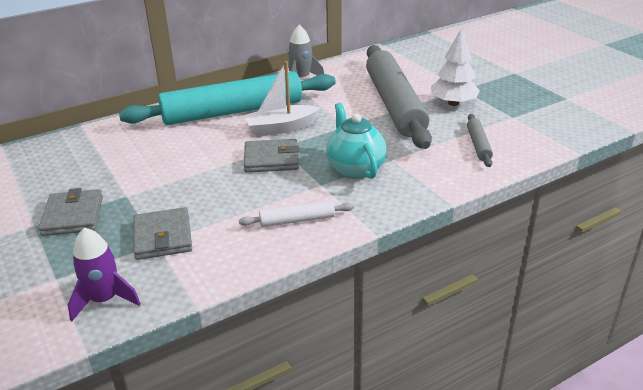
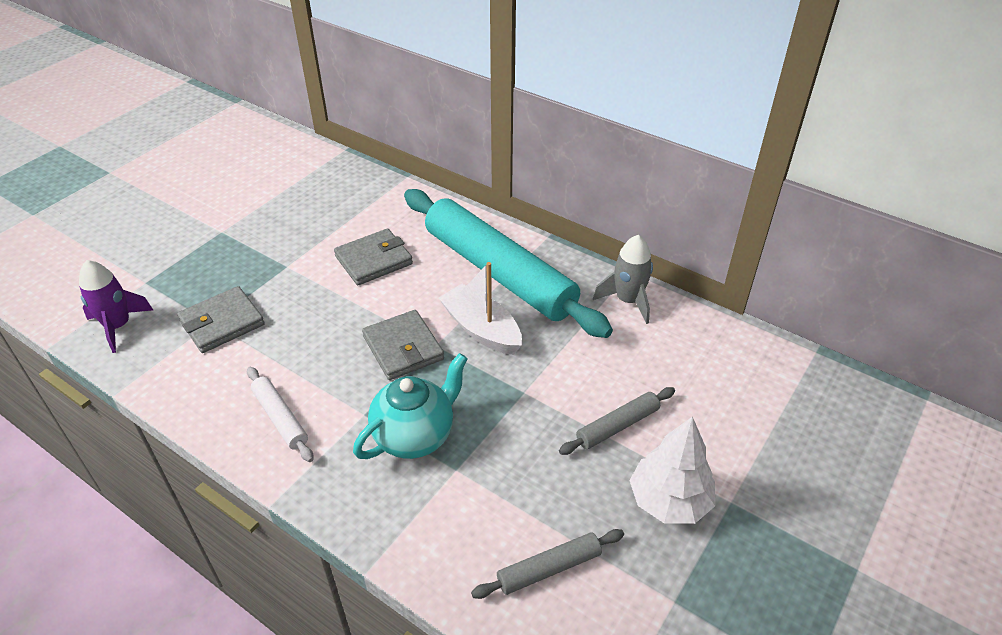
camera: 65 degrees right, 10 degrees up
(73, 216) = (241, 248): grey wallet -> grey wallet (374, 260)
(394, 104) = (618, 426): grey rolling pin -> grey rolling pin, size x0.42

